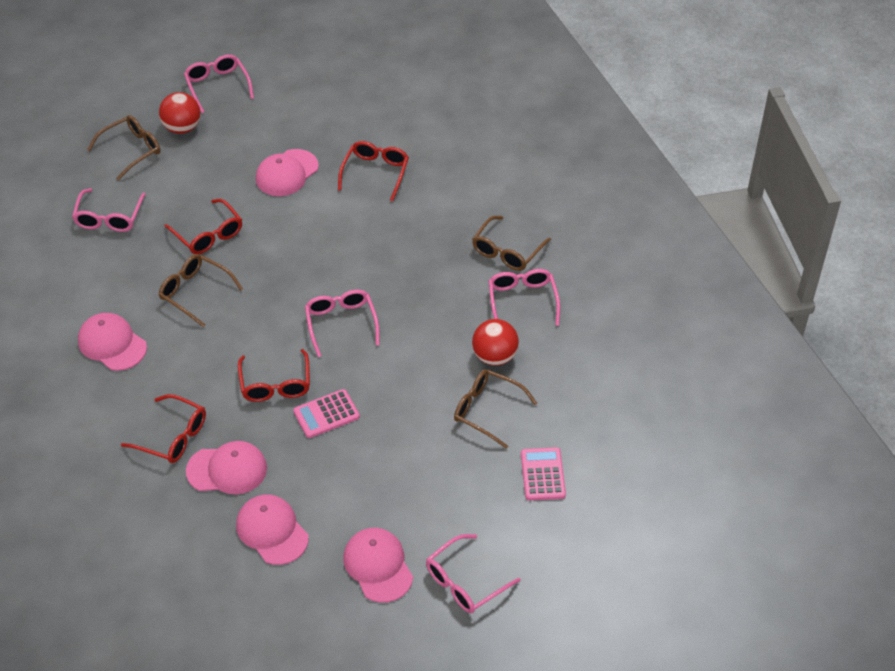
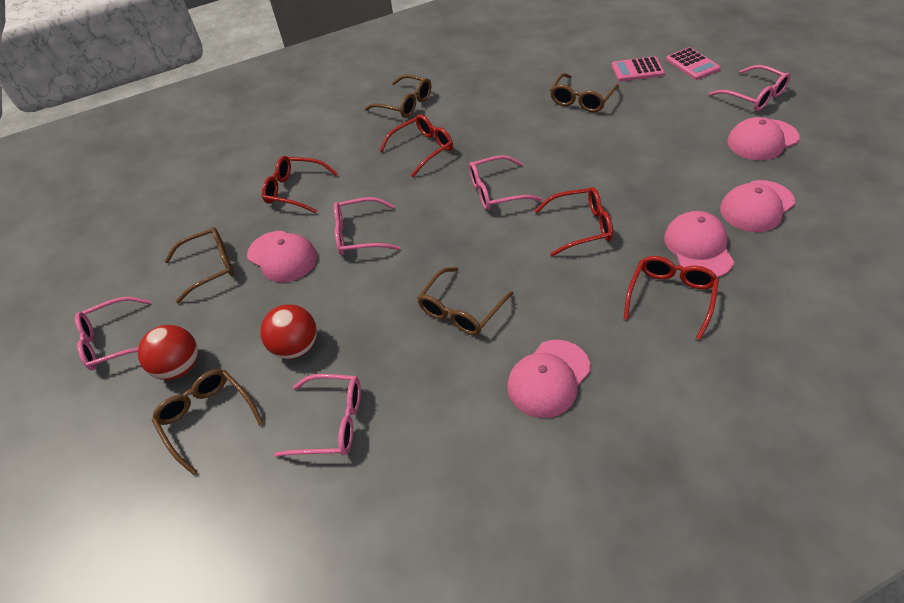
camera: 85 degrees left, 0 degrees up
(208, 234) = (370, 311): red glasses -> red glasses (423, 149)
(285, 128) = (210, 267): none -> brown glasses
(326, 414) = (609, 188): pink calculator -> pink calculator (692, 64)
(494, 356) = (523, 101): red ball -> red ball (296, 347)
(522, 301) = (461, 92): pink glasses -> pink glasses (359, 234)

